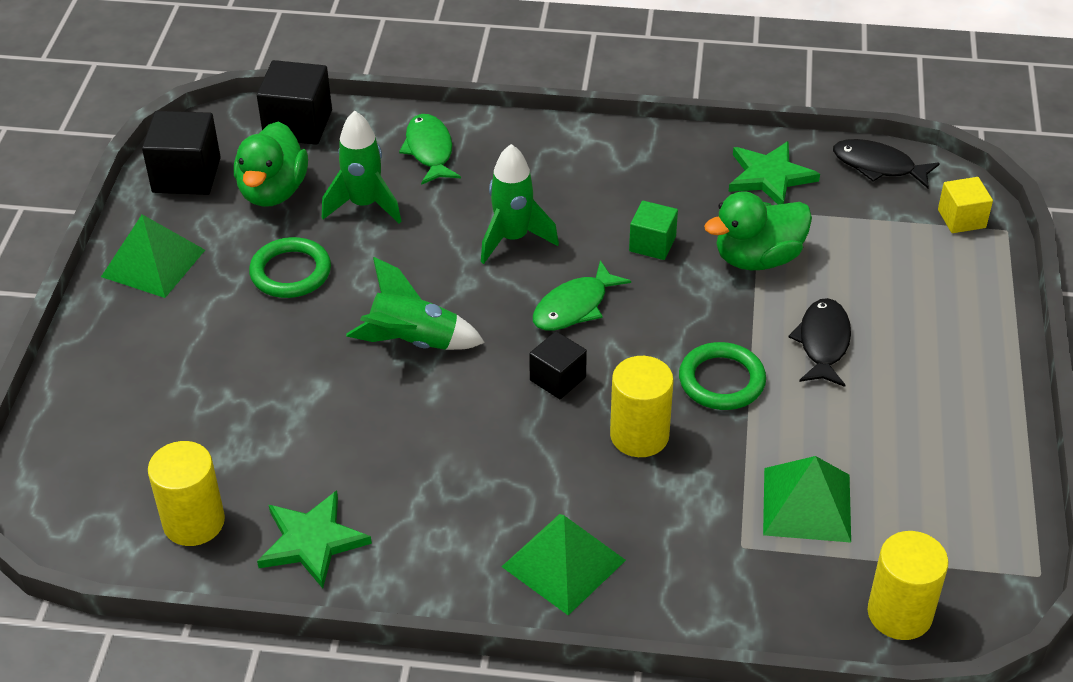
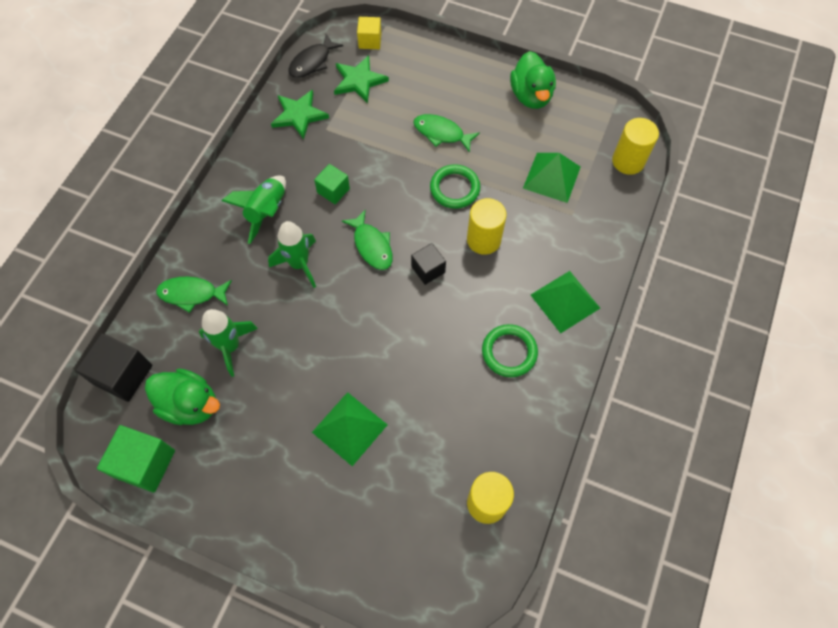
camera: 75 degrees left, 20 degrees up
(153, 263) = (234, 500): green pyramid -> green pyramid (349, 428)
(186, 175) = (145, 464): black cube -> green cube
(291, 272) = (279, 406): green ring -> green ring (509, 352)
(312, 541) = (519, 433): green star -> green star (359, 81)
(413, 342) = (372, 342): green rocket -> green rocket (267, 212)
(757, 258) = (365, 142): green duck -> green duck (531, 96)
(823, 342) = (441, 133): black fish -> green fish

